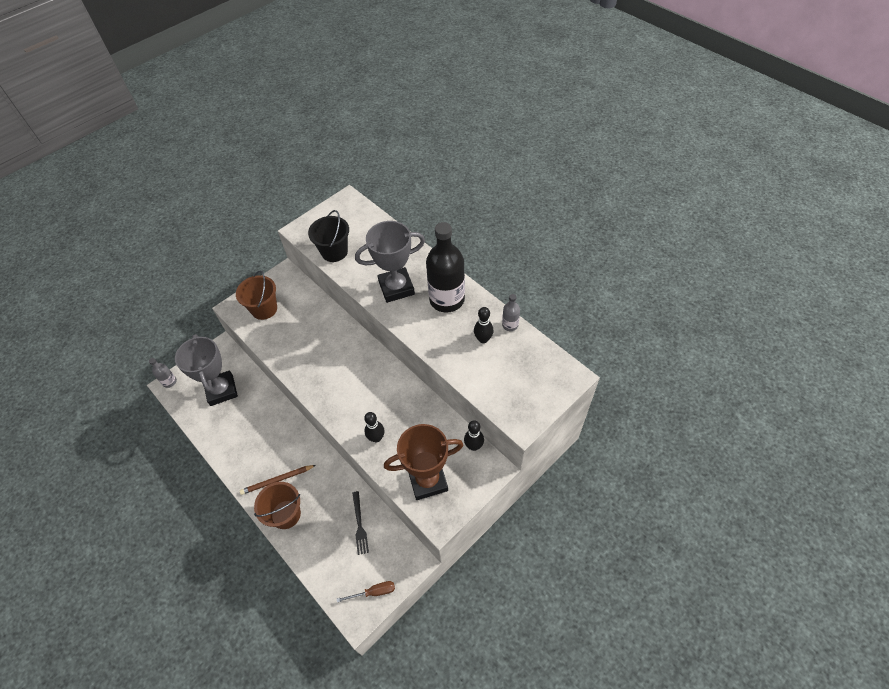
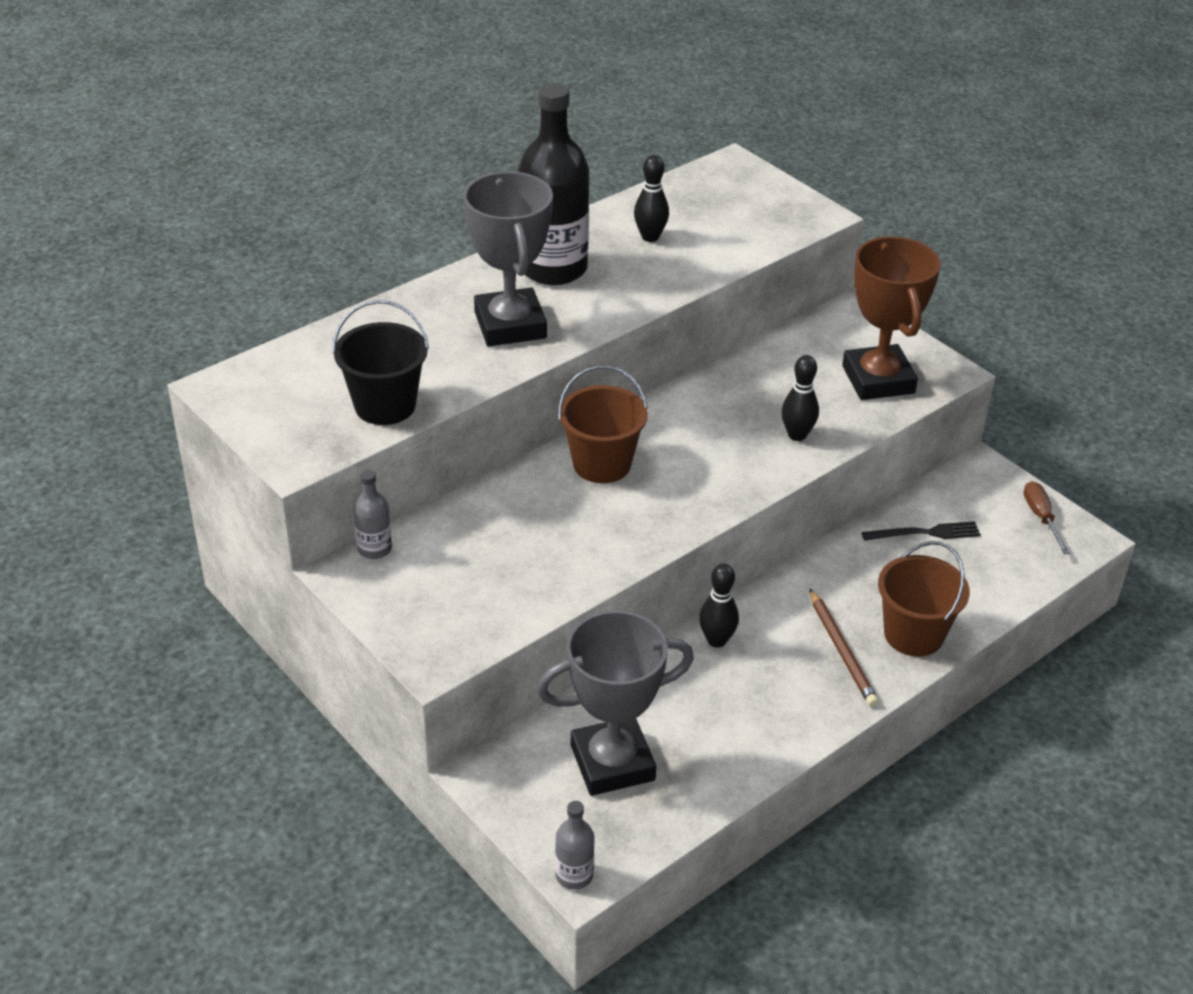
camera: 90 degrees left, 15 degrees down
(264, 309) = (451, 604): brown bucket -> brown bucket (602, 464)
(474, 446) = (813, 328): black bowling pin -> black bowling pin (717, 640)
(510, 325) = (623, 208): grey bottle -> grey bottle (374, 549)

